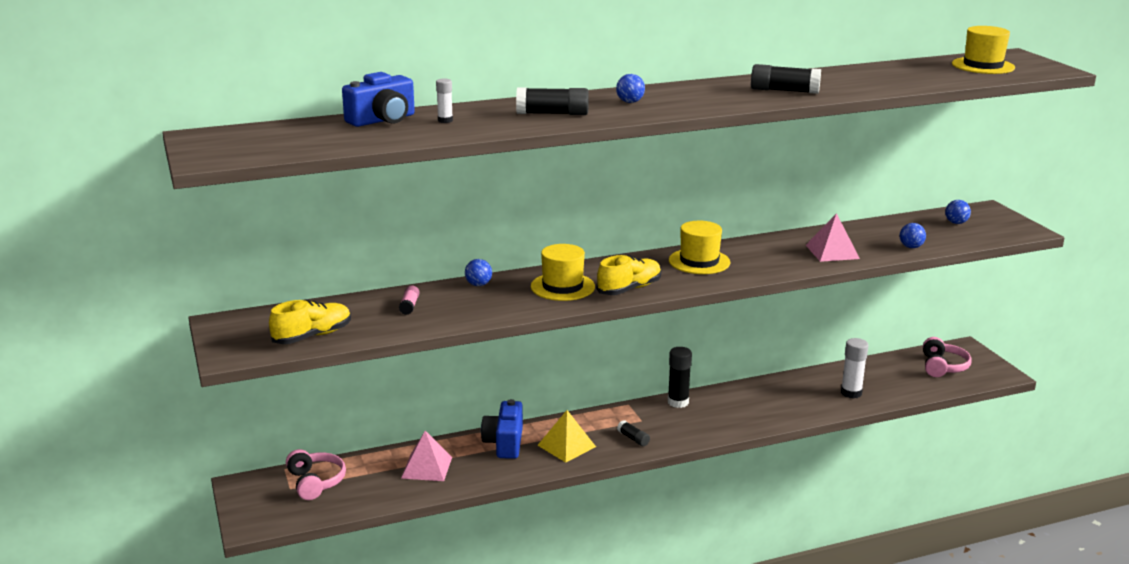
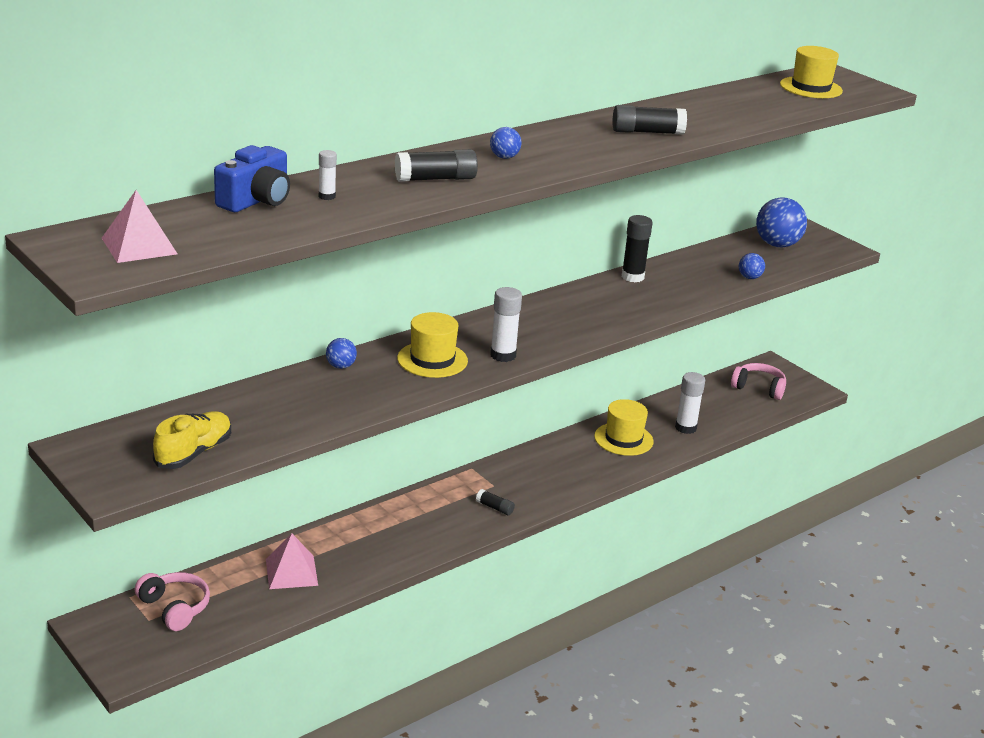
camera: 20 degrees left, 5 degrees up
(409, 306) = (280, 402): pink glue stick -> none
(504, 443) = (362, 531): blue camera -> none
(566, 446) = (429, 525): yellow pyramid -> none
(629, 289) = (503, 355): yellow shoe -> white glue stick
(678, 402) = (521, 459): black glue stick -> black glue stick (632, 277)
(699, 261) = (555, 314): yellow hat -> yellow hat (623, 439)
(832, 252) = (678, 290): pink pyramid -> pink pyramid (139, 246)
(942, 367) = (758, 388): pink headphones -> pink headphones turned 60 degrees counterclockwise
(956, 223) = (777, 245): blue ball -> blue ball, size x1.99

